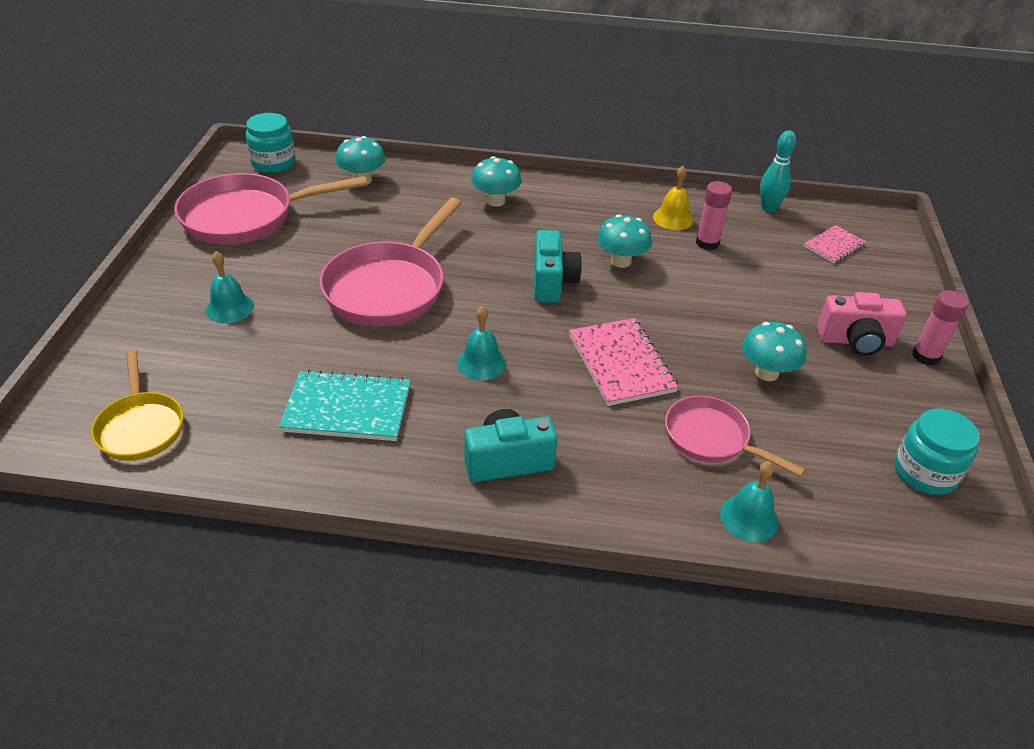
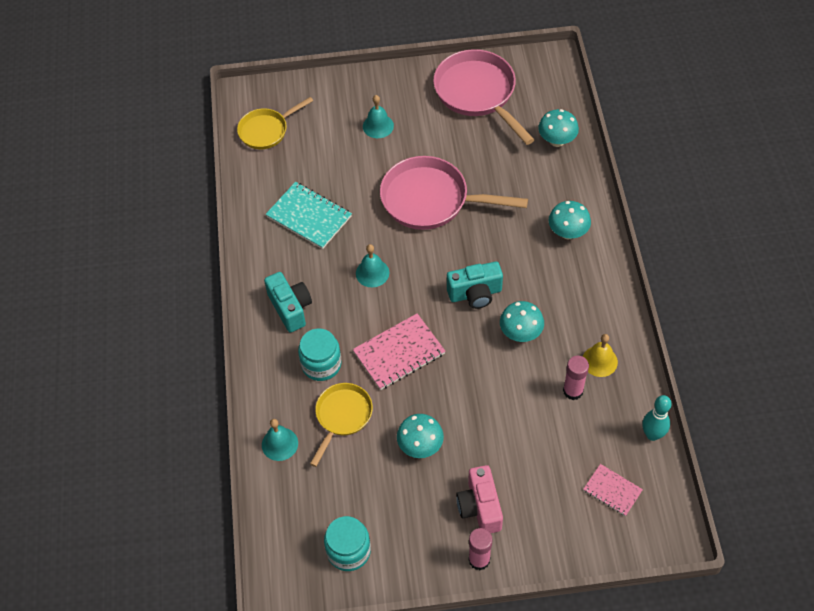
camera: 80 degrees right, 15 degrees up
(273, 163) = (554, 80): turquoise jar -> turquoise jar (321, 364)
(347, 408) = (309, 217): turquoise notebook -> turquoise notebook turned 45 degrees counterclockwise
(711, 438) = (342, 416): pink pan -> yellow pan

